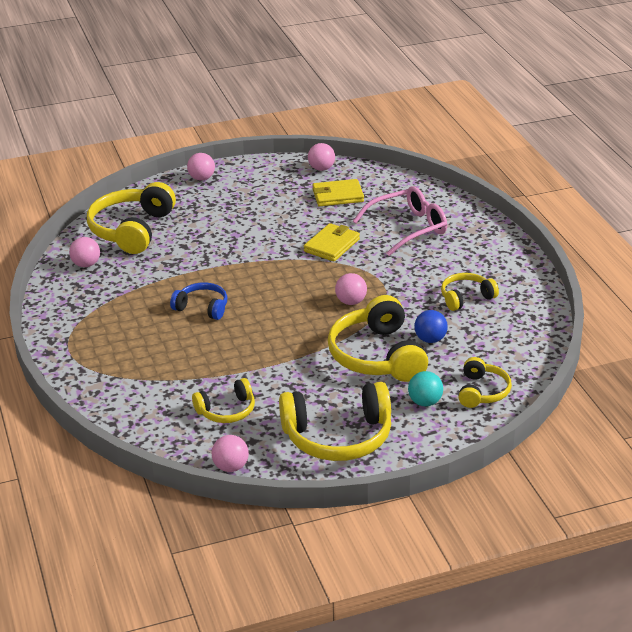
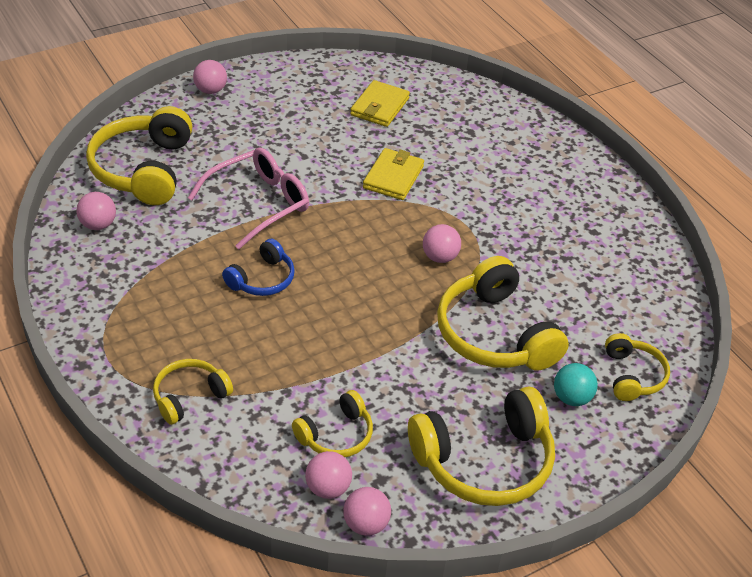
camera: 15 degrees left, 10 degrees up
(202, 307) = (262, 279): blue headphones -> blue headphones turned 120 degrees clockwise
(321, 168) = (349, 70): pink ball -> pink ball (328, 488)
(338, 196) = (379, 107): yellow wallet -> yellow wallet turned 45 degrees counterclockwise
(408, 228) = (475, 147): pink glasses -> pink glasses (259, 203)
(430, 339) = (549, 304): blue ball -> none
(466, 297) = (570, 241): yellow headphones -> yellow headphones (189, 396)

